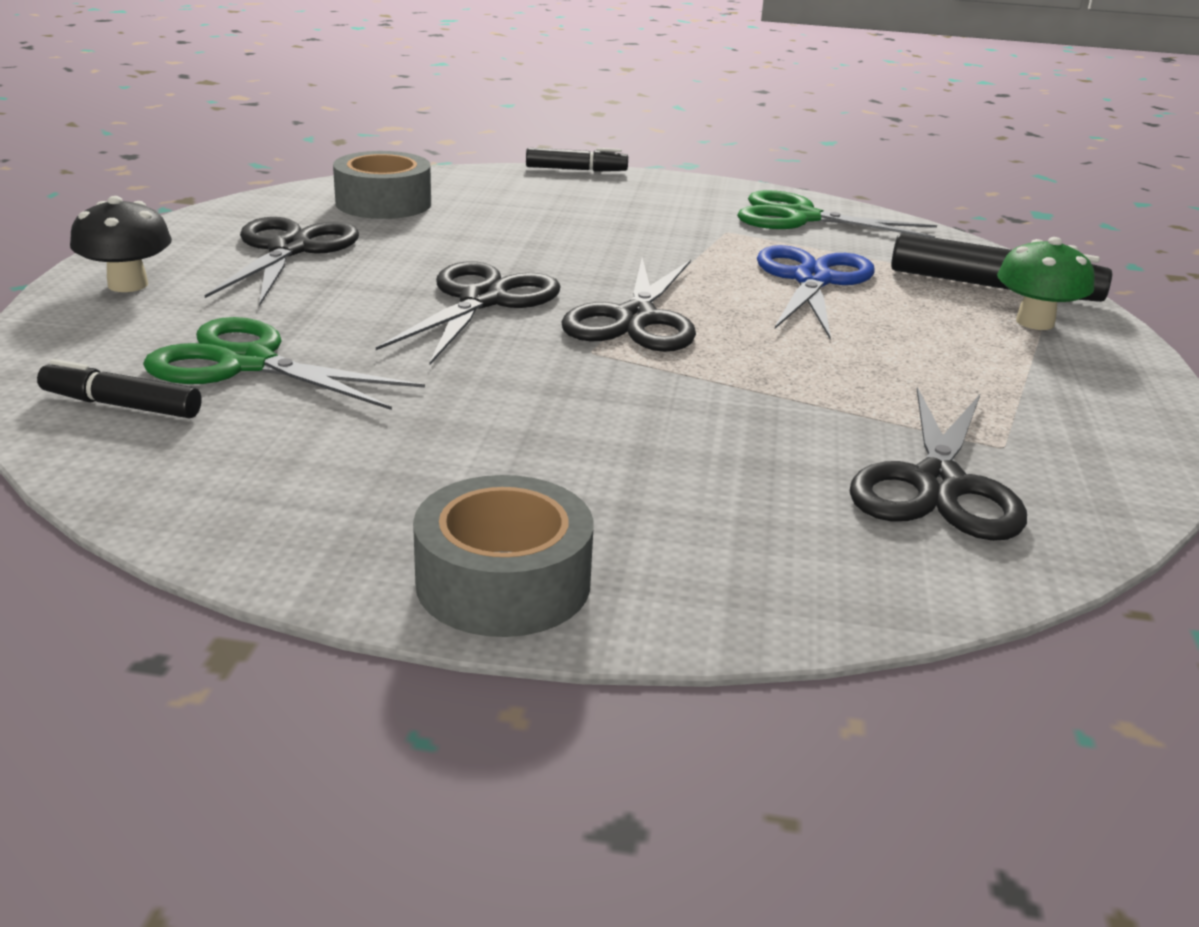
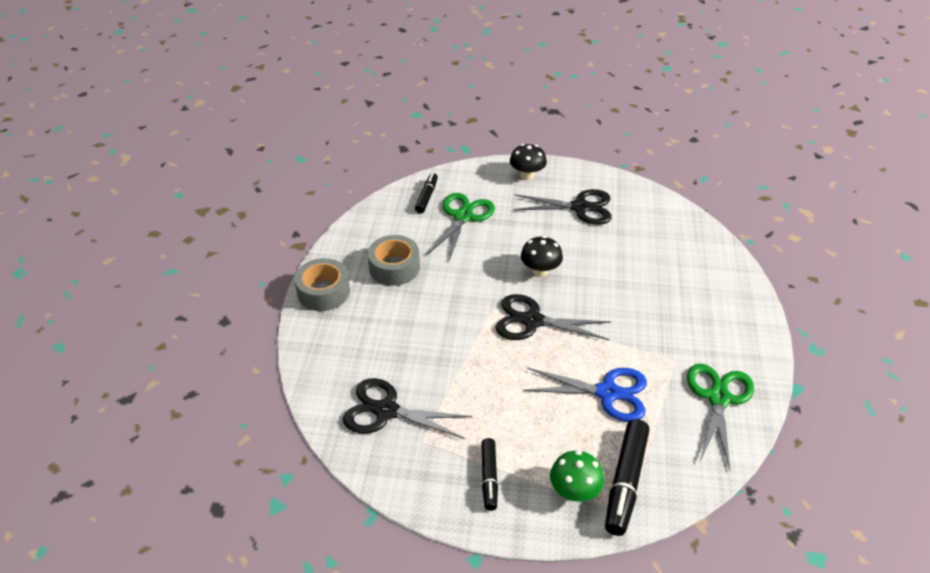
camera: 90 degrees right, 15 degrees up
(383, 203) = (657, 226): grey tape -> grey tape (394, 267)
(482, 300) = (540, 270): black scissors -> black mushroom
(576, 170) = (759, 293): black marker -> black marker (489, 477)

